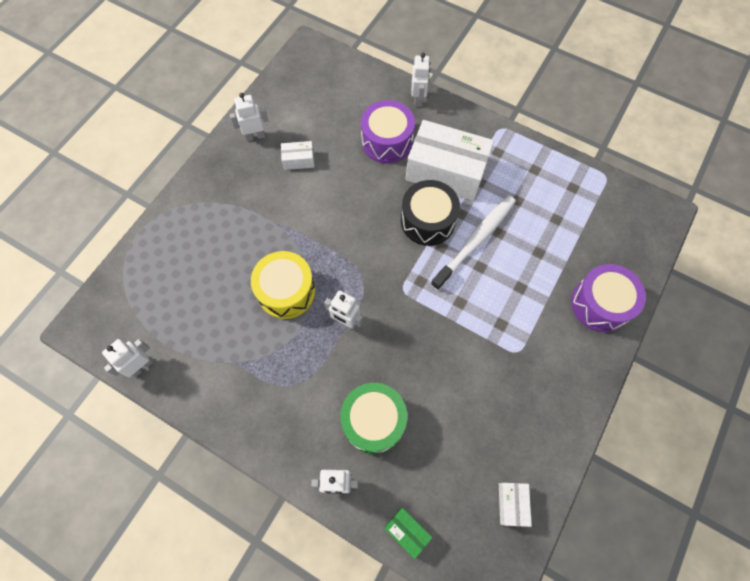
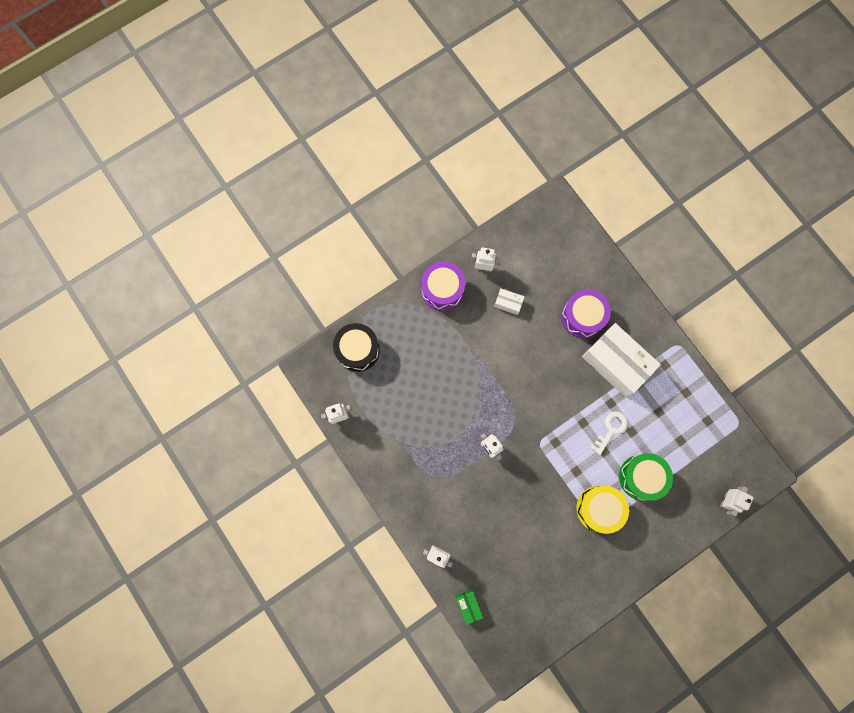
camera: 25 degrees right, 10 degrees up
(286, 291) = (457, 406): yellow drum -> yellow drum (599, 509)
(373, 421) = (478, 526): green drum -> green drum (641, 477)
(418, 99) = (624, 289): white robot -> white robot (726, 500)
(427, 221) = (583, 397): black drum -> black drum (357, 350)
(475, 241) = (611, 429): white toothbrush -> white key
(512, 504) = (543, 621): white box -> none
(600, 304) = (677, 519): purple drum -> purple drum (442, 290)

